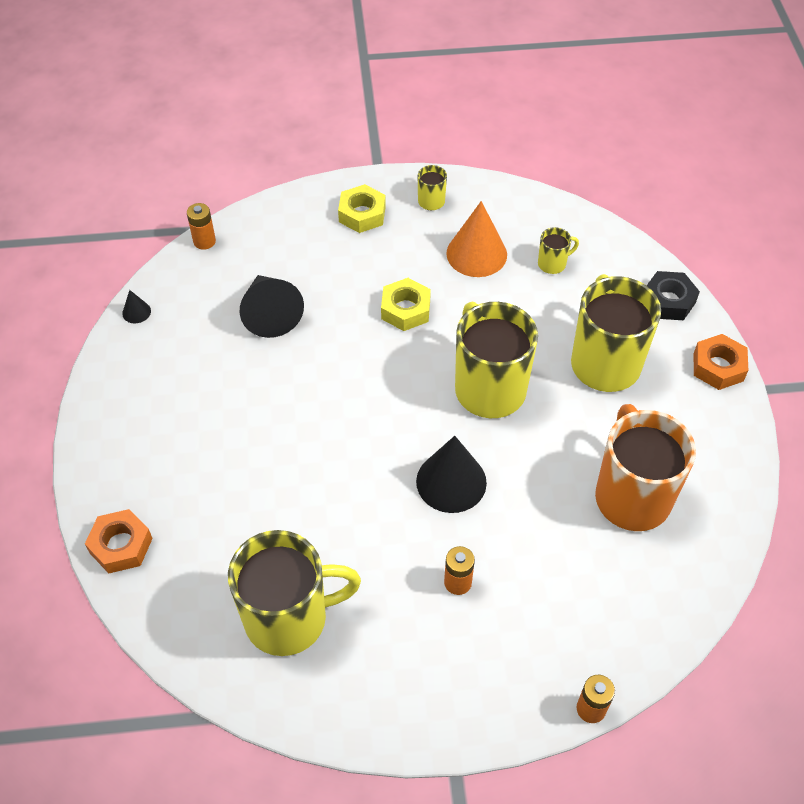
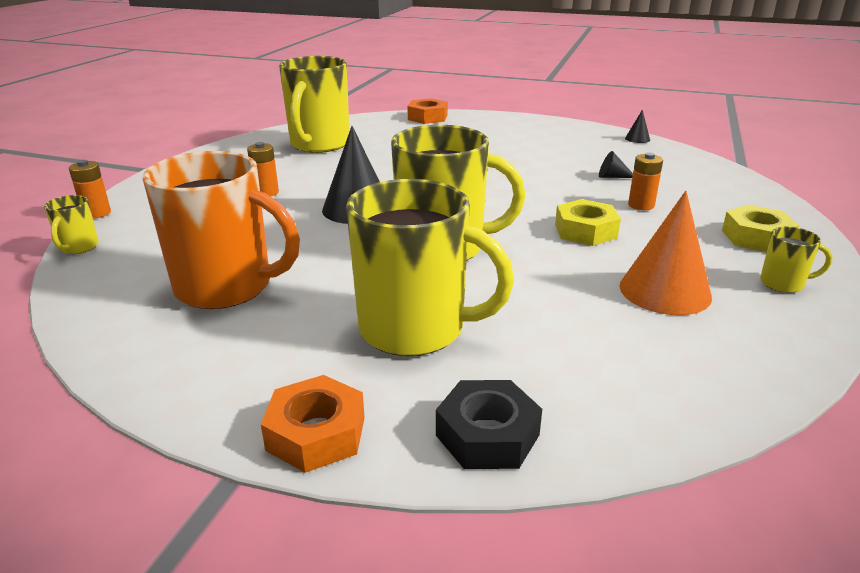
camera: 115 degrees right, 25 degrees down
(204, 241) = (720, 167): orange battery -> orange battery (641, 205)
(270, 313) = (612, 177): black cone -> black cone, size x0.45
(553, 264) = (624, 344): yellow mug -> yellow mug (78, 247)

